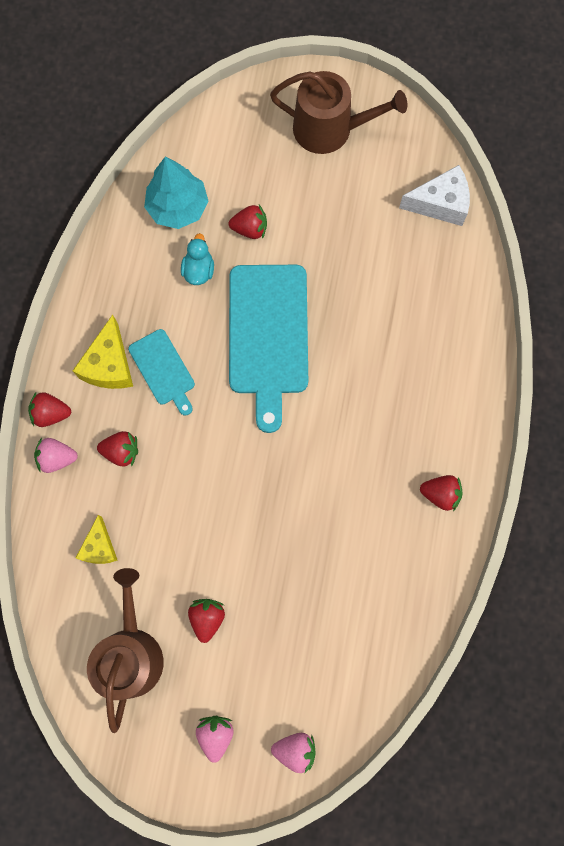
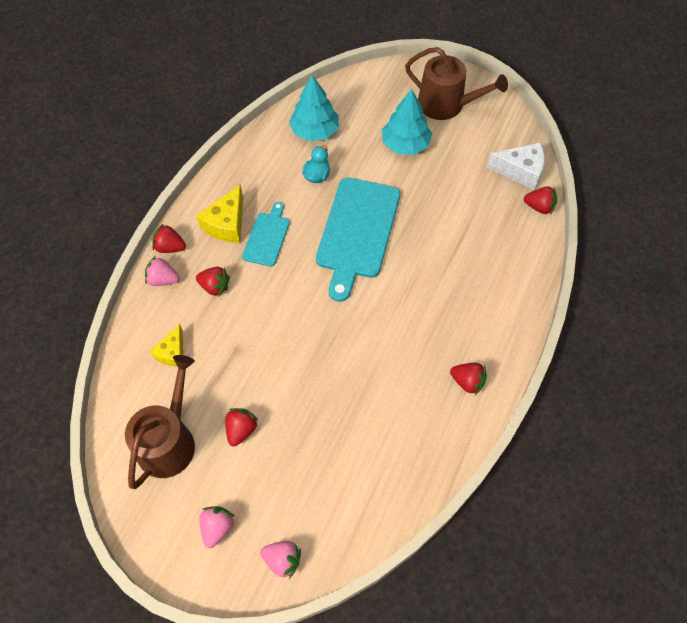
camera: 15 degrees right, 15 degrees down
(163, 370) = (267, 237): turquoise cutting board -> turquoise cutting board turned 150 degrees counterclockwise
(250, 229) = (365, 157): red strawberry -> red strawberry (539, 207)
(294, 199) = (405, 144): none -> turquoise tree

